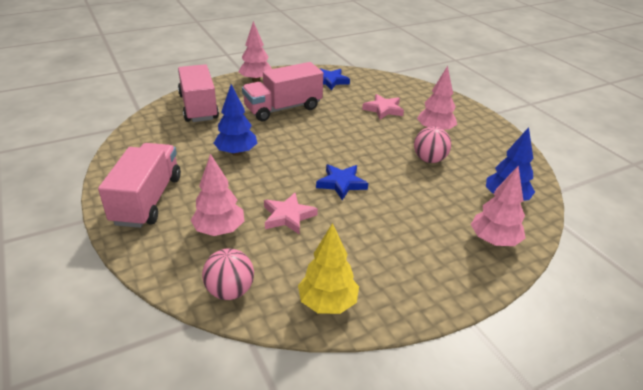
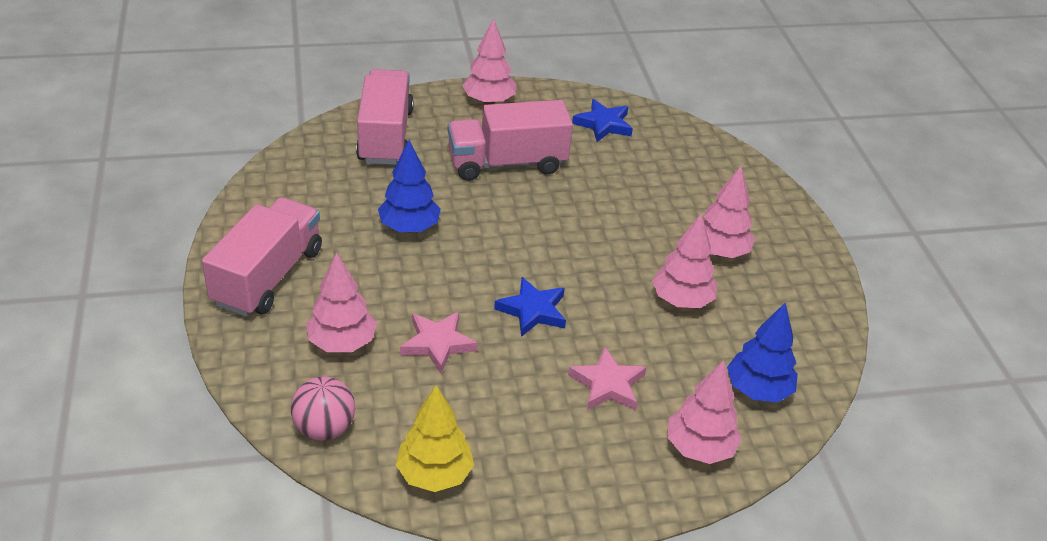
camera: 15 degrees right, 5 degrees up
(383, 109) = (660, 196): pink star -> pink star (607, 384)
(429, 160) = (681, 300): pink ball -> pink tree

